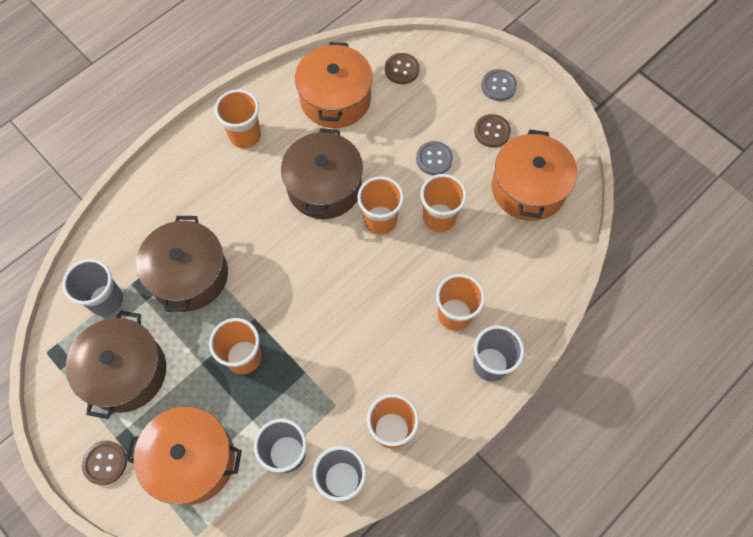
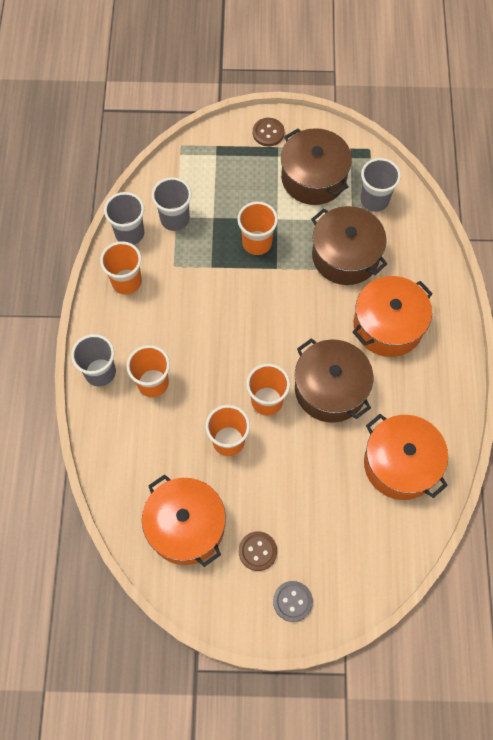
camera: 135 degrees right, 0 degrees up
(192, 460) = (223, 172): orange pot -> orange pot (388, 325)
(245, 136) = (426, 374): orange cup -> none
(401, 69) = (382, 540): brown button -> none
(434, 159) = (277, 484): grey button -> none

